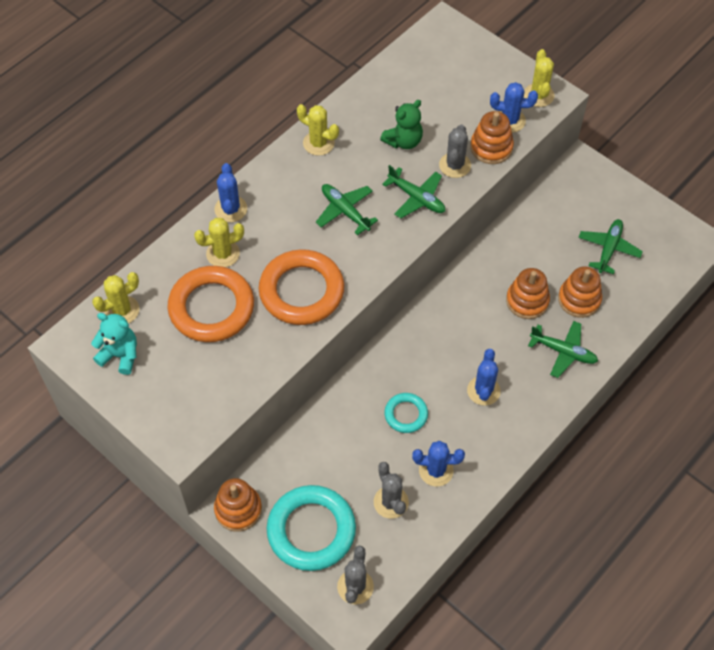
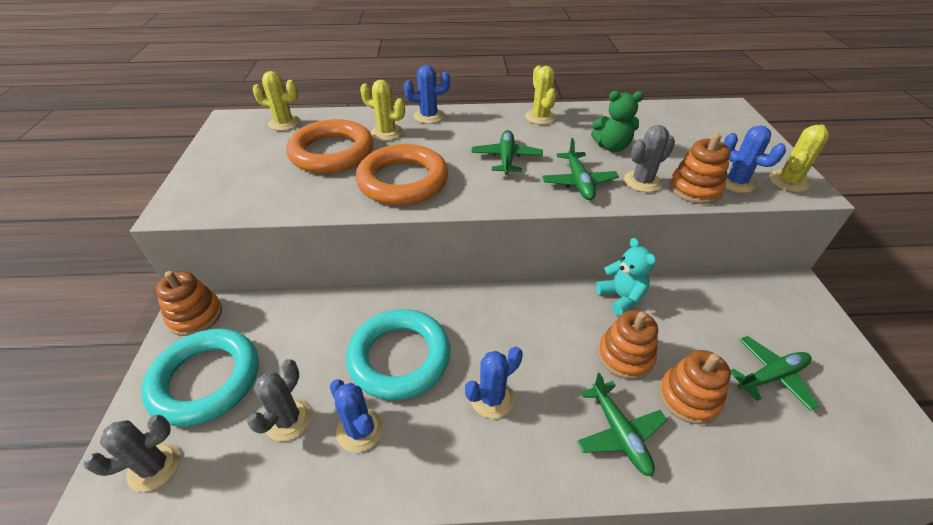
camera: 45 degrees right, 15 degrees down
(120, 355) = (242, 141): turquoise teddy bear -> turquoise teddy bear (621, 297)
(231, 209) = (428, 116): blue cactus -> blue cactus turned 45 degrees clockwise
(406, 414) = (399, 357): turquoise ring -> turquoise ring, size x1.93

